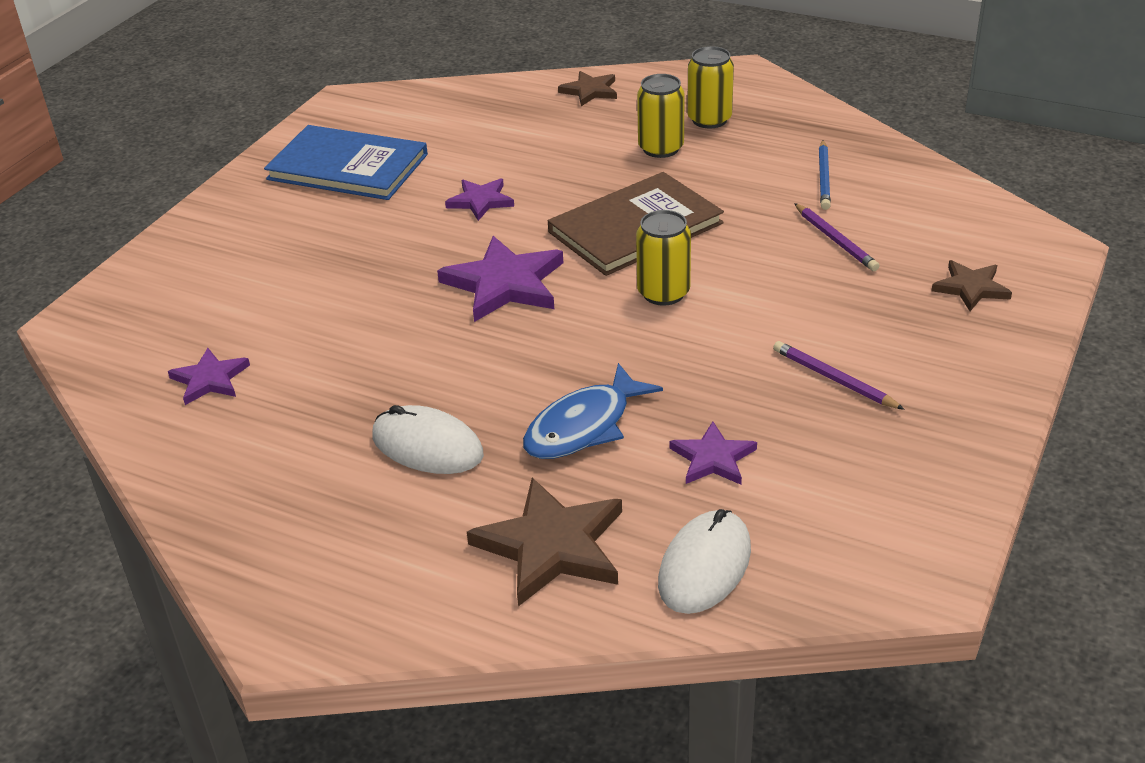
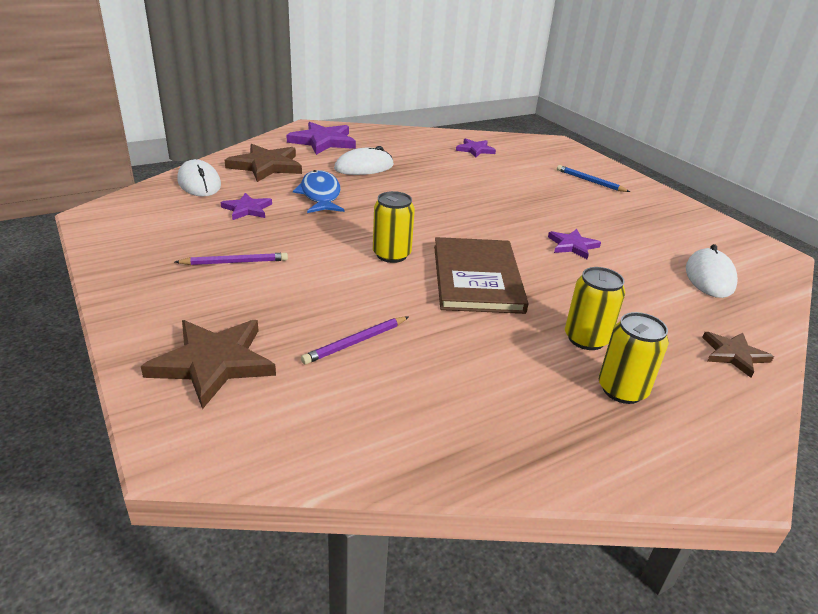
camera: 120 degrees right, 5 degrees down
(348, 167) = (662, 226): blue book -> none
(453, 121) = (709, 277): none -> white mouse
(504, 284) = (466, 220): purple star -> purple star (323, 141)
(824, 178) = (449, 392): blue pencil -> blue pencil (590, 181)
(835, 240) = (355, 342): purple pencil -> purple pencil turned 45 degrees counterclockwise
(971, 288) = (213, 363): brown star -> brown star, size x1.72

